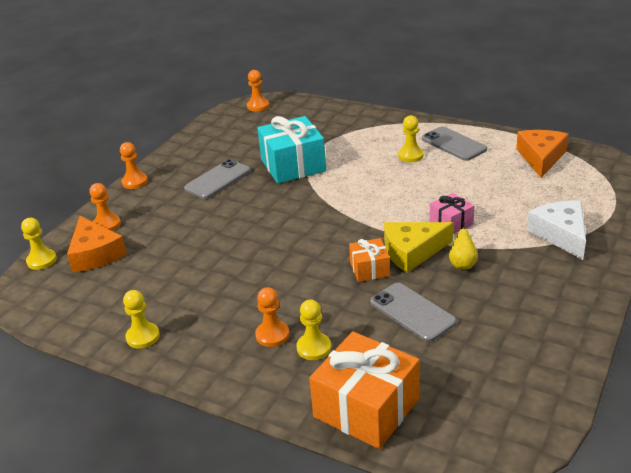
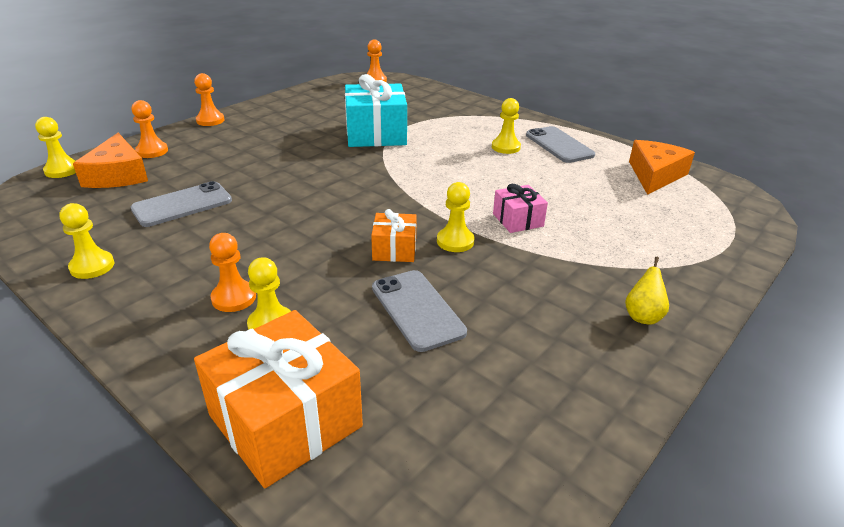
camera: 10 degrees right, 0 degrees up
(217, 180) = (291, 133): grey phone -> grey phone (182, 205)
(412, 252) = (455, 241): yellow cheese -> yellow pawn
(462, 264) = (509, 267): yellow pear -> yellow pear (642, 316)
(561, 234) = (649, 259): white cheese -> none

